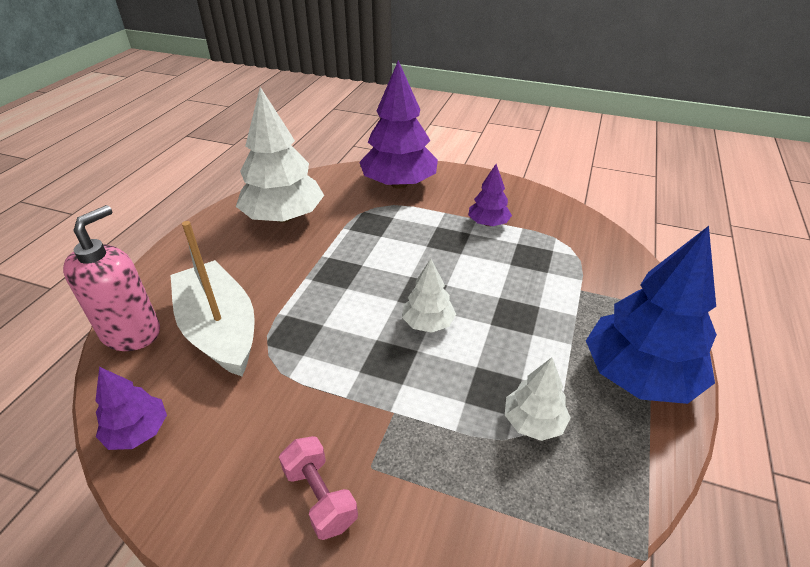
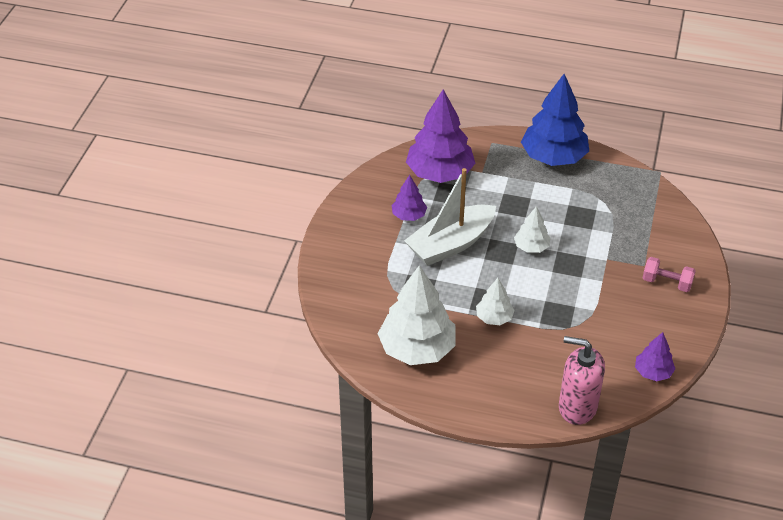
camera: 95 degrees left, 5 degrees up
(220, 329) = (562, 356): white boat -> white boat (450, 244)
(320, 497) = (667, 282): pink dumbbell -> pink dumbbell turned 60 degrees clockwise
(399, 184) = (351, 274): purple tree -> purple tree (440, 173)
(533, 422) = (598, 201): white tree -> white tree (494, 317)

